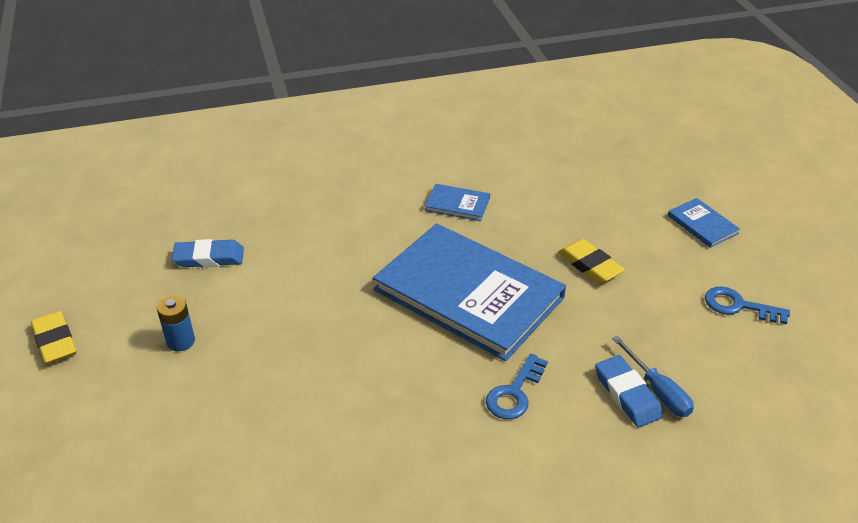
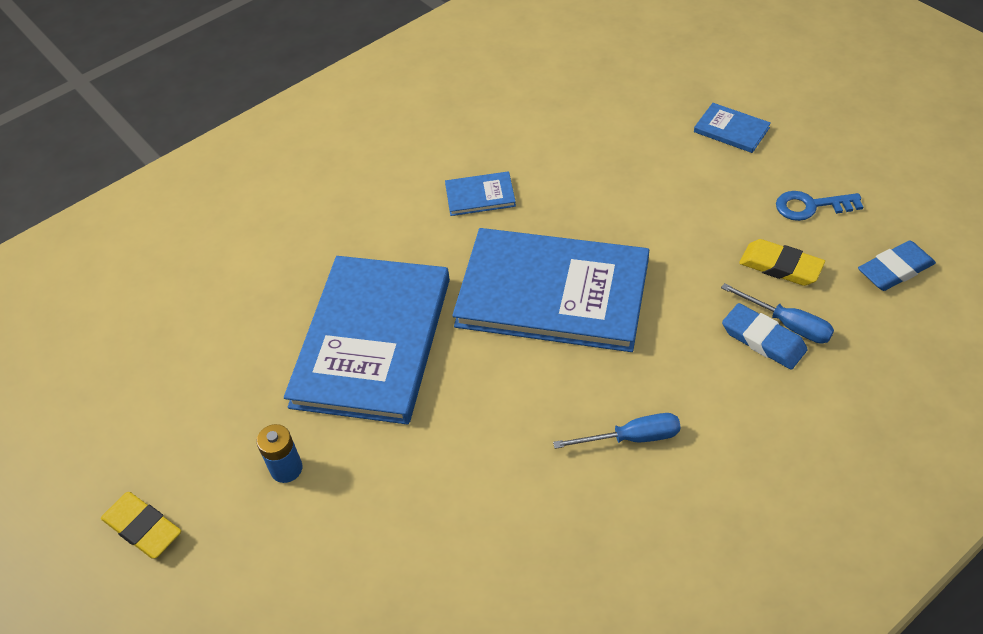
camera: 20 degrees left, 10 degrees up
(209, 257) = (251, 360): blue eraser -> blue eraser (895, 269)
(304, 277) = (372, 341): none -> blue book
(462, 426) = (632, 438): none -> blue screwdriver
(514, 392) = (660, 382): blue key -> none
(590, 265) = (651, 215): yellow eraser -> yellow eraser (780, 266)

